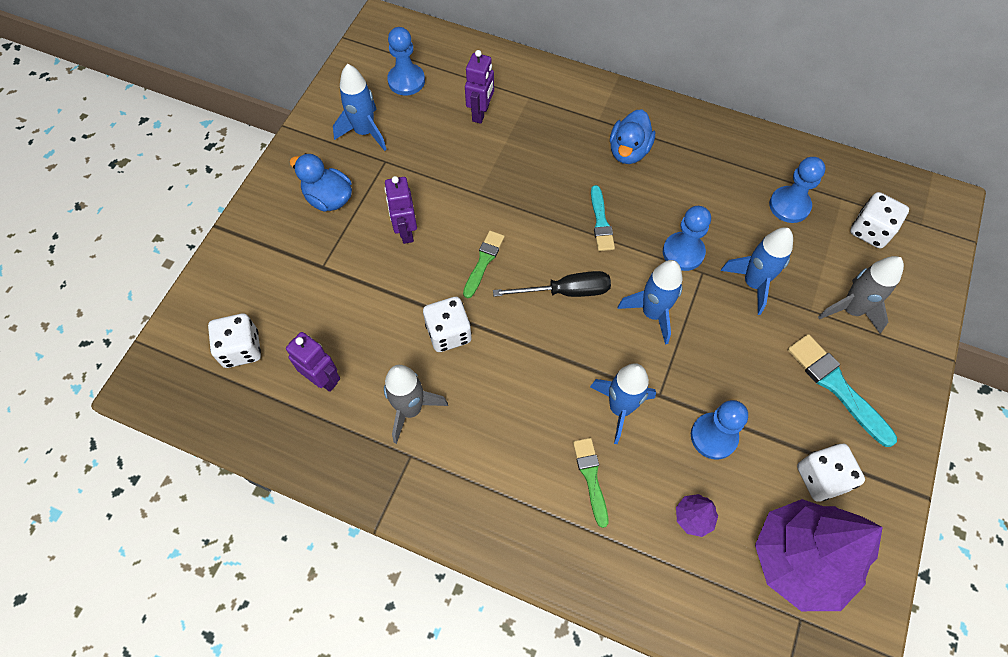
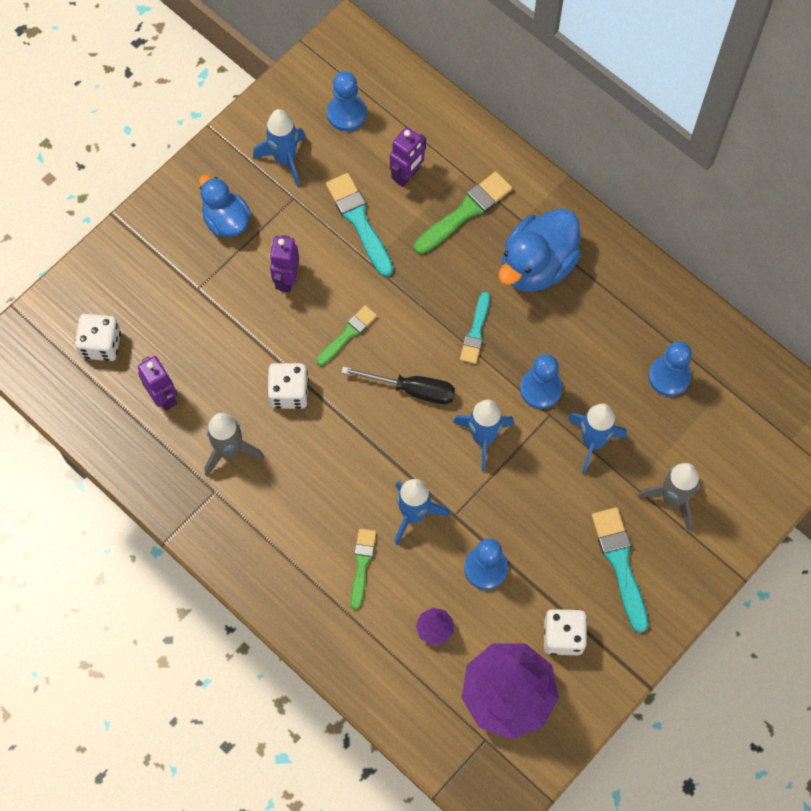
camera: 20 degrees right, 5 degrees up
(454, 163) = (359, 221): none -> turquoise brush
(545, 127) = (465, 212): none -> green brush
(628, 151) = (537, 265): blue duck -> blue duck, size x1.55
(870, 231) = (735, 429): white dice -> none

